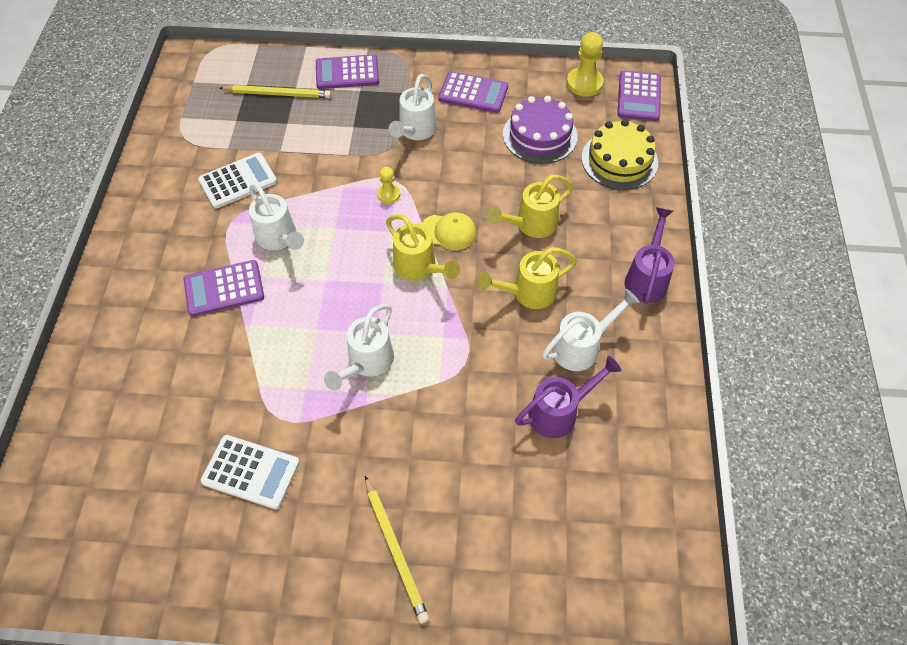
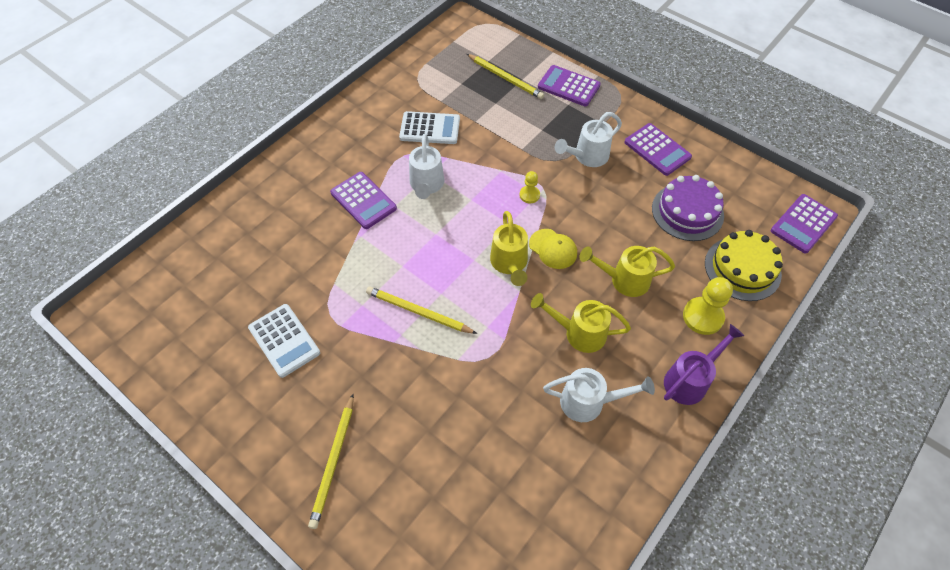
camera: 35 degrees right, 0 degrees up
(224, 288) = (363, 201): purple calculator -> purple calculator turned 150 degrees counterclockwise
(367, 362) = (418, 312): white watering can -> yellow pencil
(559, 412) = (530, 442): purple watering can -> none
(584, 83) = (761, 188): yellow pawn -> yellow pawn (703, 317)

